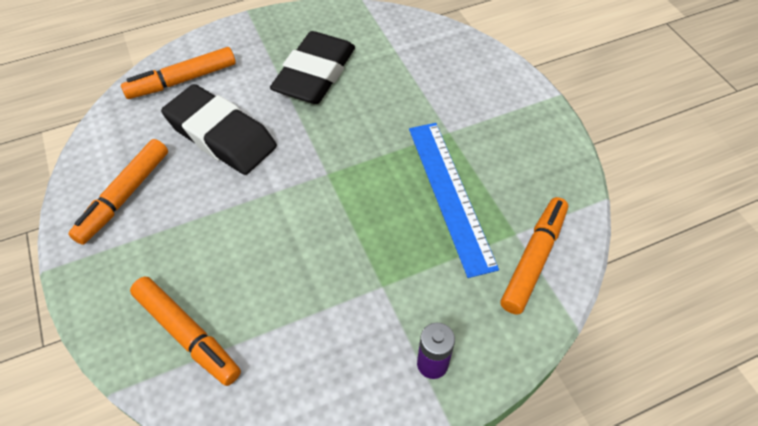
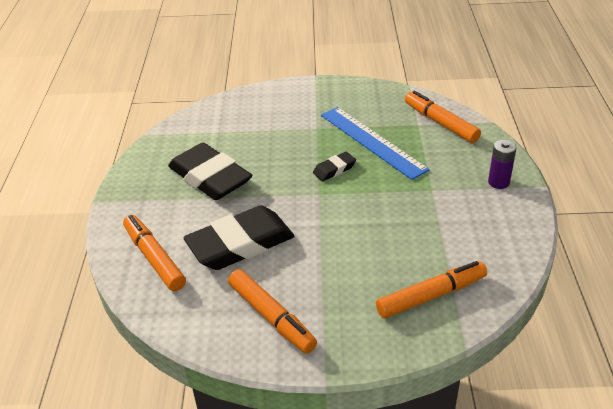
camera: 65 degrees left, 15 degrees down
(182, 80) = (154, 258): orange marker -> orange marker turned 150 degrees clockwise
(377, 174) = (334, 169): none -> black eraser
(450, 194) = (372, 141): blue ruler -> blue ruler turned 45 degrees clockwise

